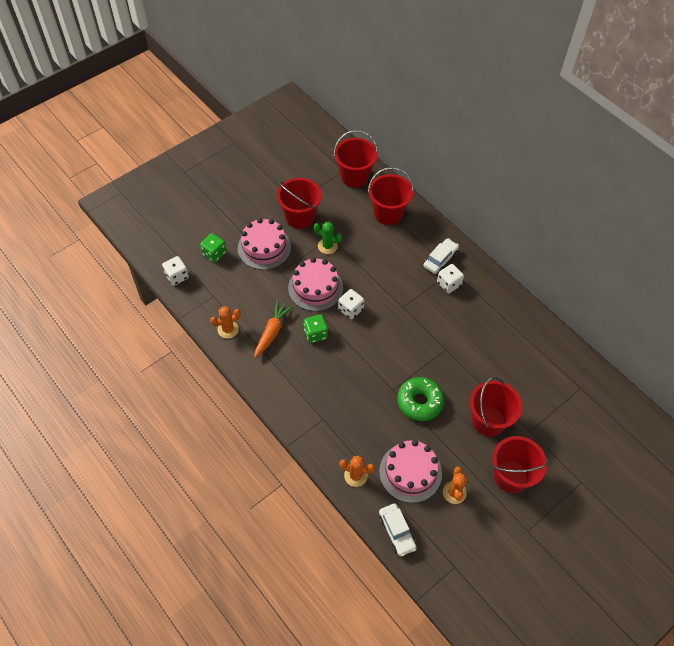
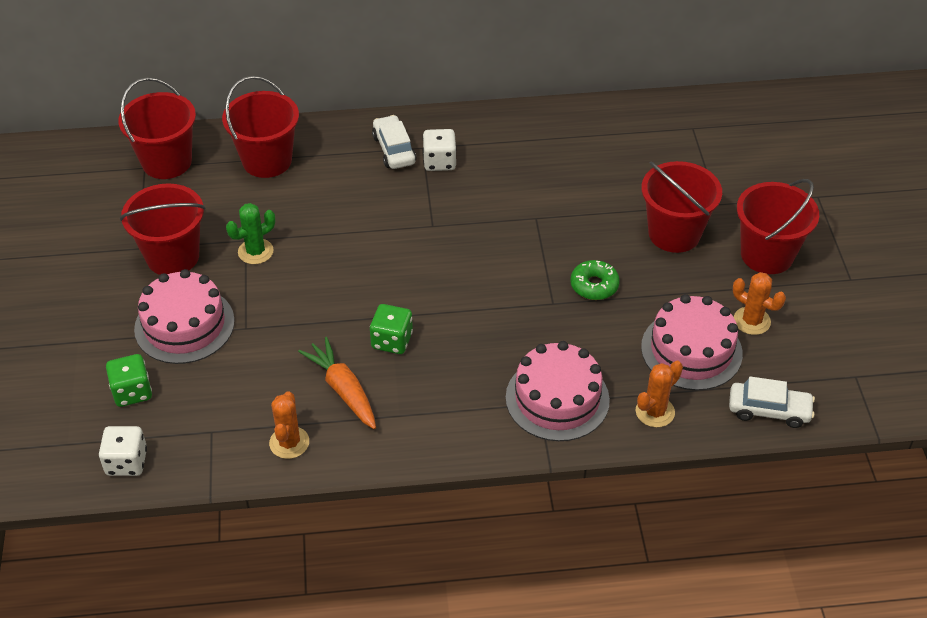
camera: 55 degrees left, 10 degrees down
(315, 288) = (314, 301): pink cake -> pink cake (557, 398)
(350, 309) = (386, 281): white dice -> none
(419, 402) = (594, 285): green donut -> green donut, size x0.65

